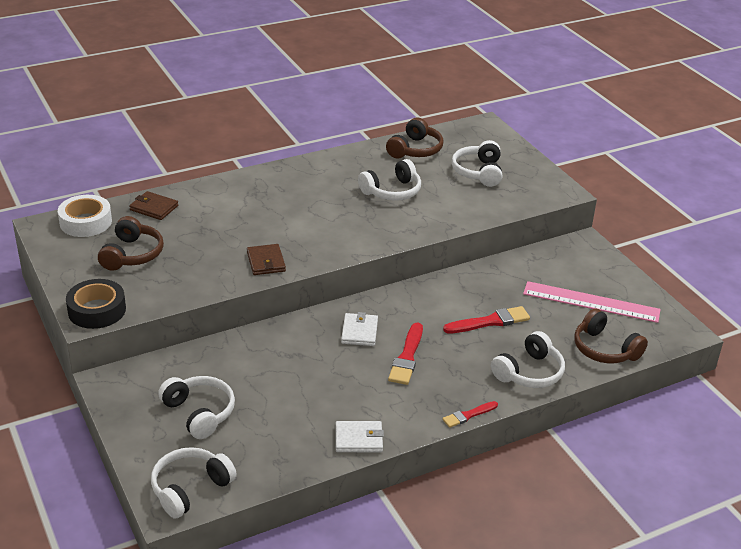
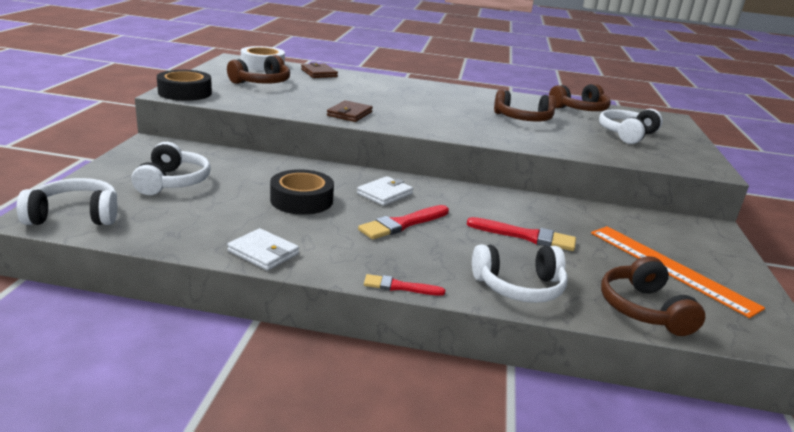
camera: 35 degrees right, 10 degrees down
(315, 374) = (301, 200): none -> black tape
(392, 191) = (523, 119): white headphones -> brown headphones
(591, 302) = (670, 268): pink ruler -> orange ruler

